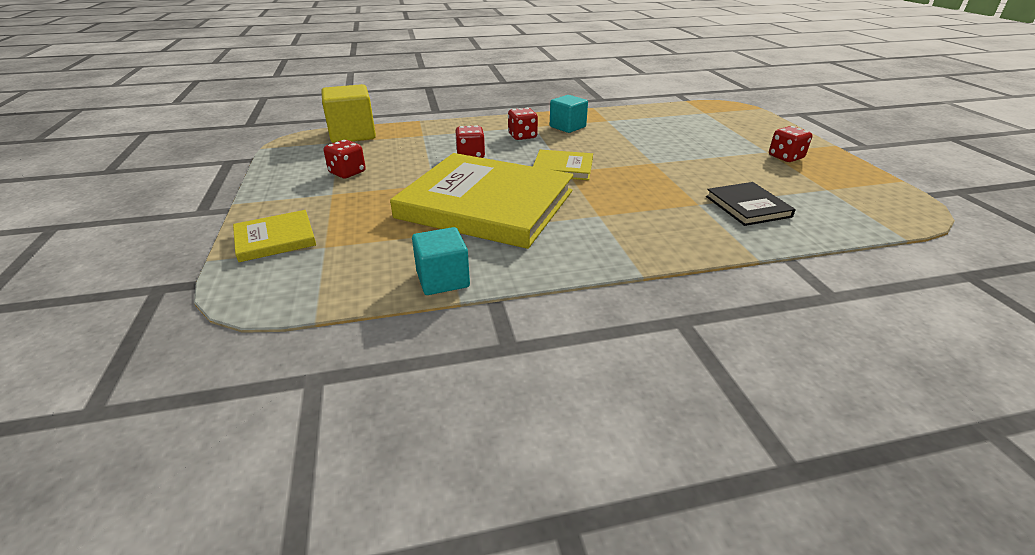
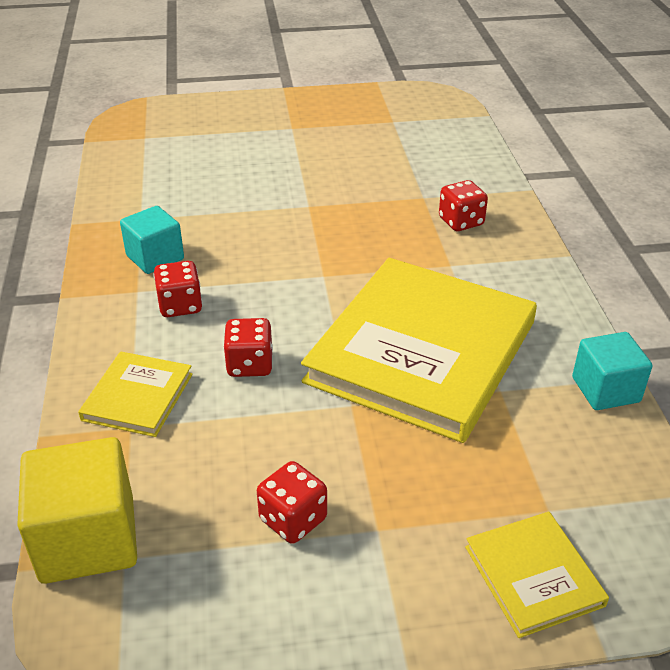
camera: 85 degrees left, 5 degrees up
(563, 168) = (313, 277): yellow book -> yellow book (138, 397)
(747, 206) = (430, 171): black book -> none
(785, 157) = (311, 121): red dice -> red dice (461, 222)

